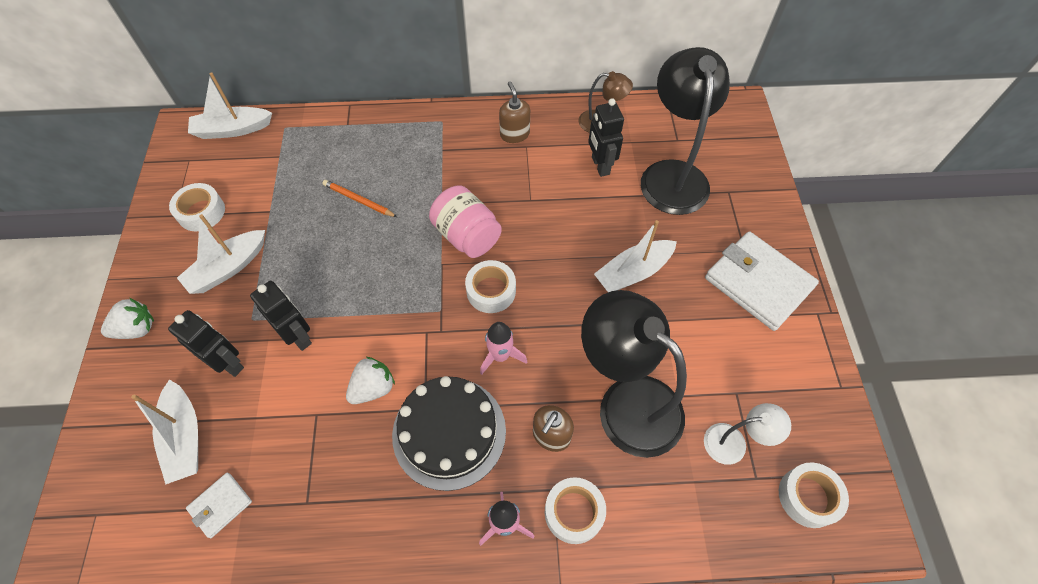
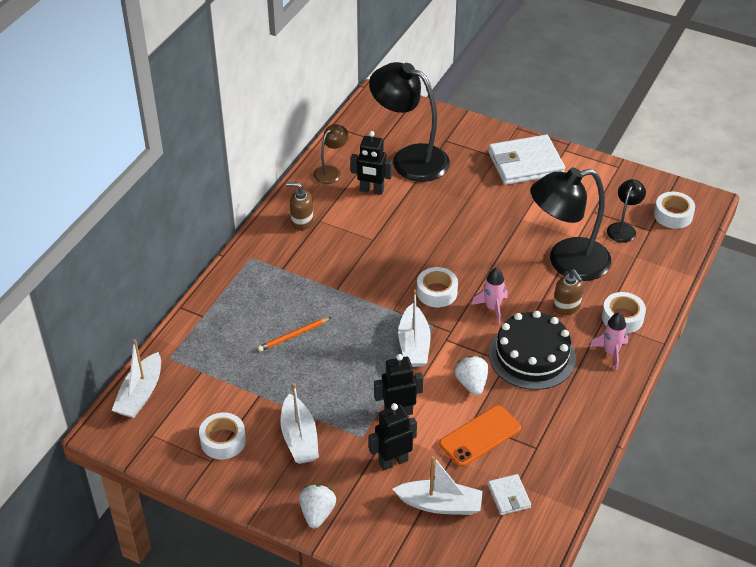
camera: 60 degrees left, 15 degrees down
(299, 432) = (480, 436): none -> orange phone
(467, 236) = (378, 286): pink jar -> none
(633, 272) = (475, 215): white boat -> white boat (414, 345)
(734, 443) = (623, 228): white lamp -> black lamp

